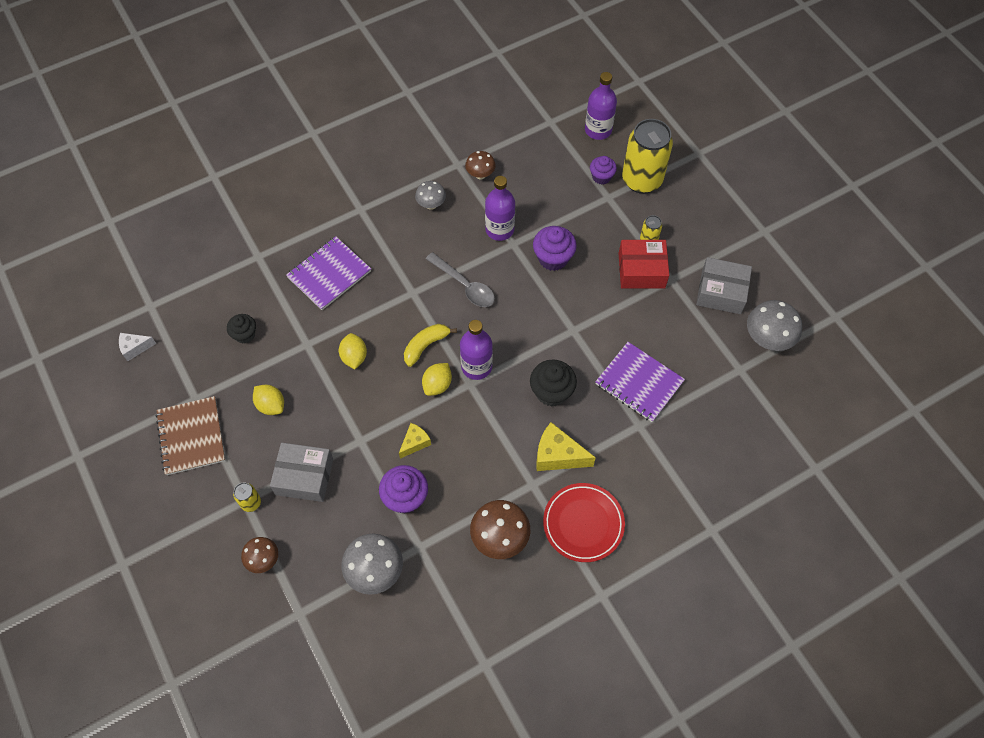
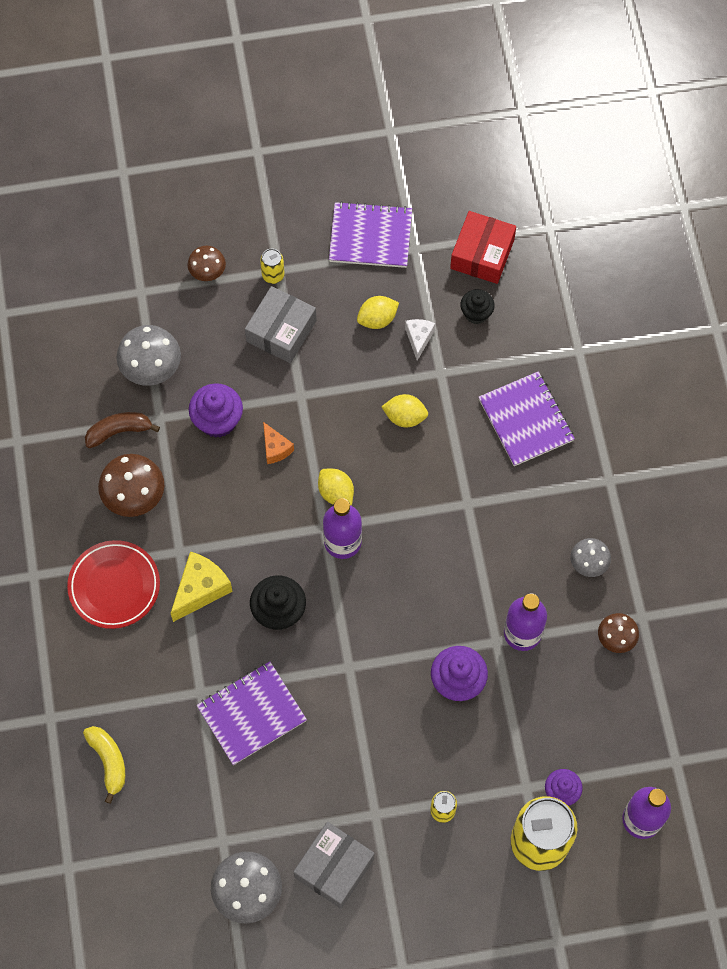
camera: 110 degrees right, 5 degrees up
(135, 348) = (499, 203): white cheese -> white cheese (419, 338)
(191, 436) = (370, 236): brown notebook -> purple notebook
(415, 443) = (275, 448): yellow cheese -> orange cheese
(426, 346) = (390, 496): yellow banana -> yellow banana (108, 761)
(444, 576) = (119, 431): none -> brown banana
(465, 285) = (455, 565): grey spoon -> none
(641, 270) = (401, 782): red box -> red box (482, 254)

